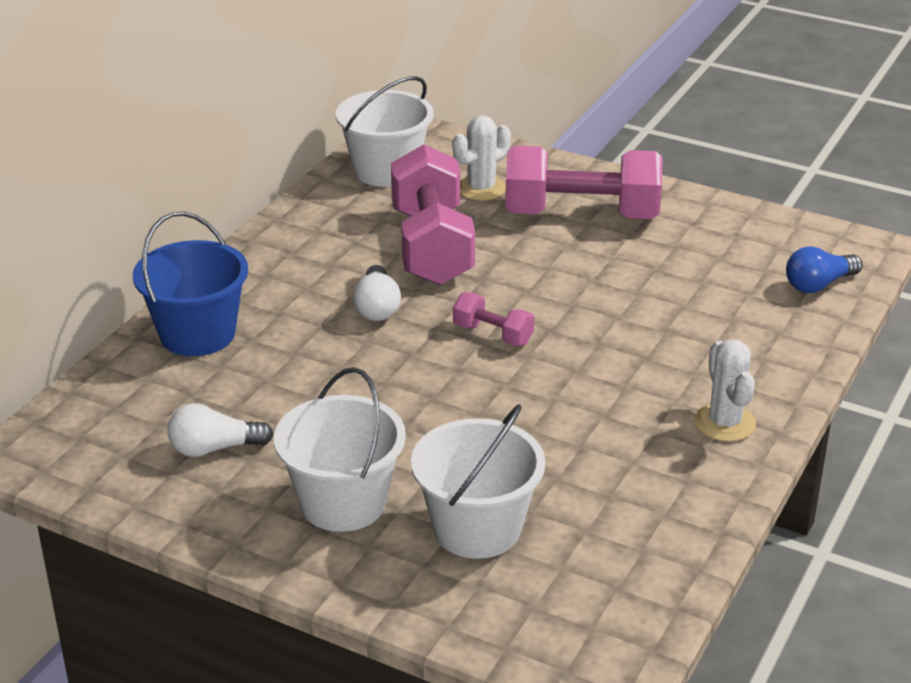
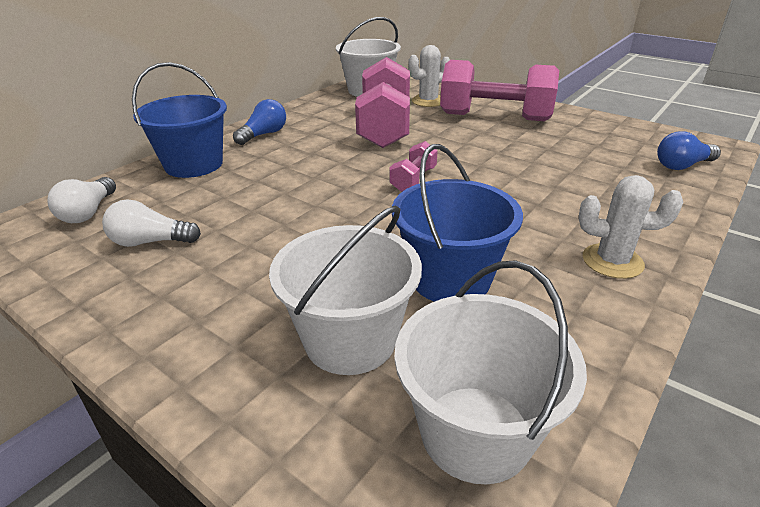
camera: 10 degrees right, 0 degrees up
(266, 273) = (264, 134): none -> blue light bulb
(343, 502) = (231, 299): white bucket -> white bucket (475, 432)
(377, 307) = (331, 158): white light bulb -> white light bulb (88, 212)
(493, 334) = (413, 180): pink dumbbell -> pink dumbbell turned 75 degrees clockwise
(560, 458) = (450, 278): none -> blue bucket
(724, 423) = (612, 261): white cactus -> white cactus turned 75 degrees counterclockwise

